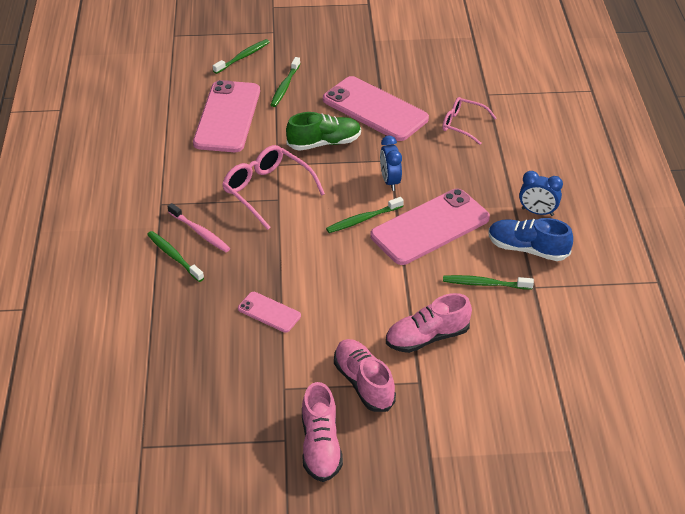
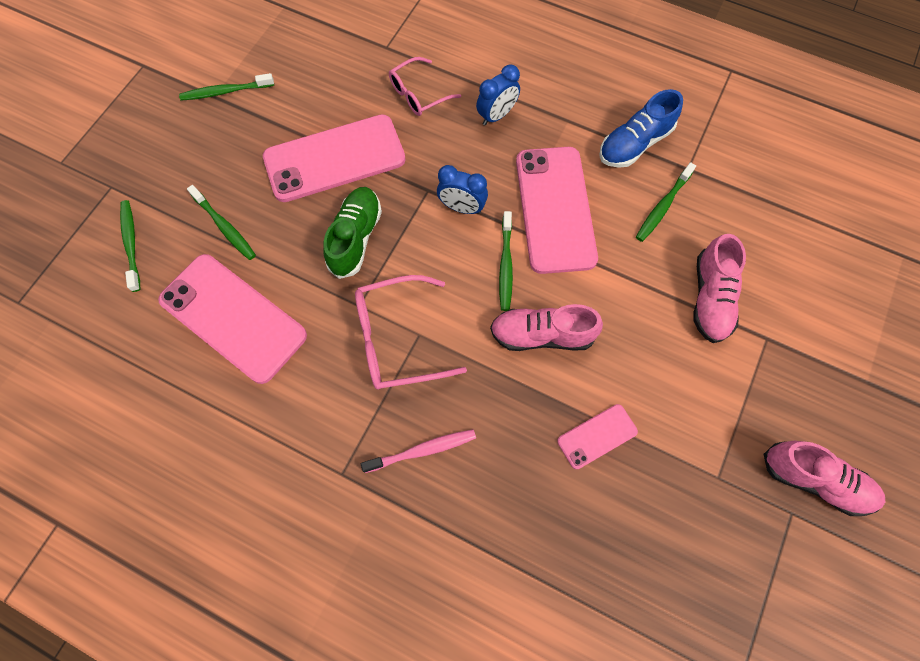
camera: 60 degrees left, 25 degrees up
(174, 256) = (446, 501): green toothbrush -> green toothbrush (225, 91)
(363, 383) = (746, 392): pink shoe -> pink shoe (542, 335)
(537, 212) = (588, 106): blue clock -> blue clock (496, 115)

